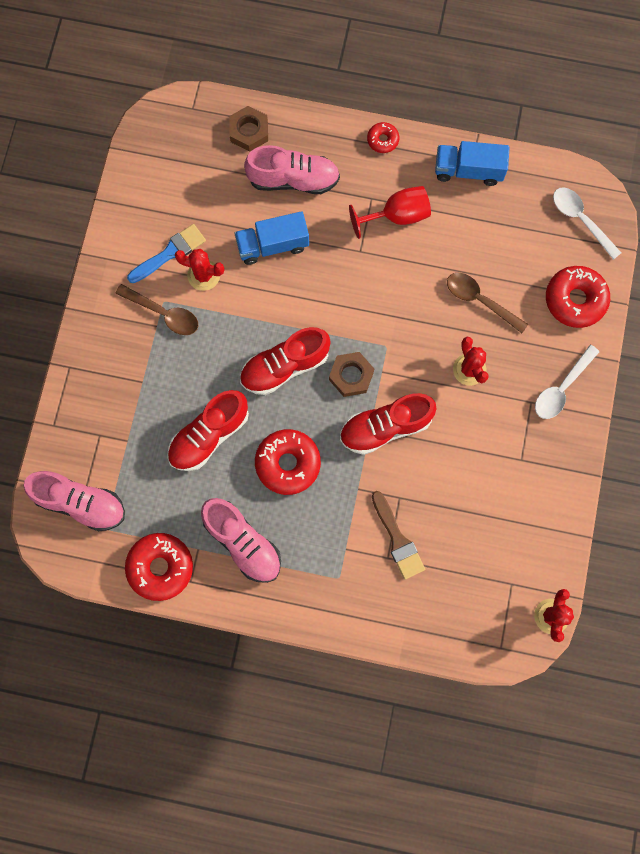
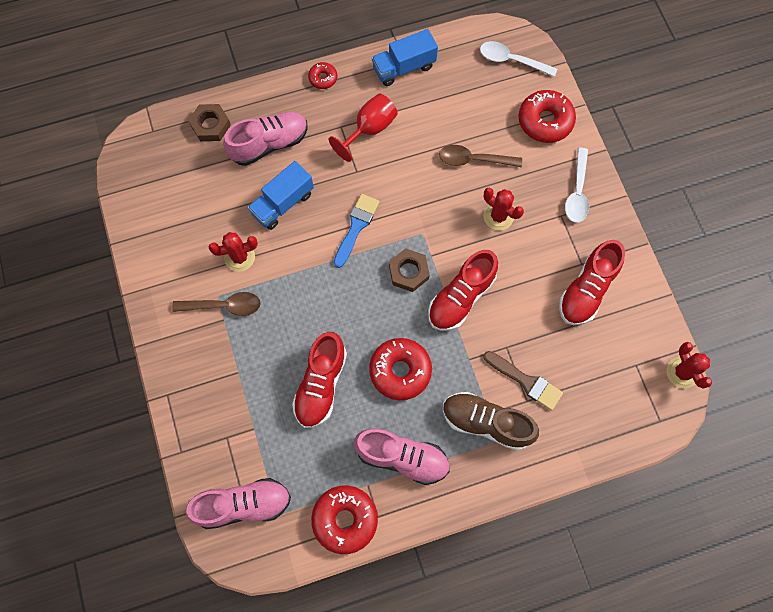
camera: 30 degrees left, 5 degrees down
(170, 253) = (200, 254): blue brush -> blue brush (356, 227)
(285, 366) = (350, 294): red shoe -> red shoe (586, 290)
(337, 555) = (486, 423): none -> brown shoe

